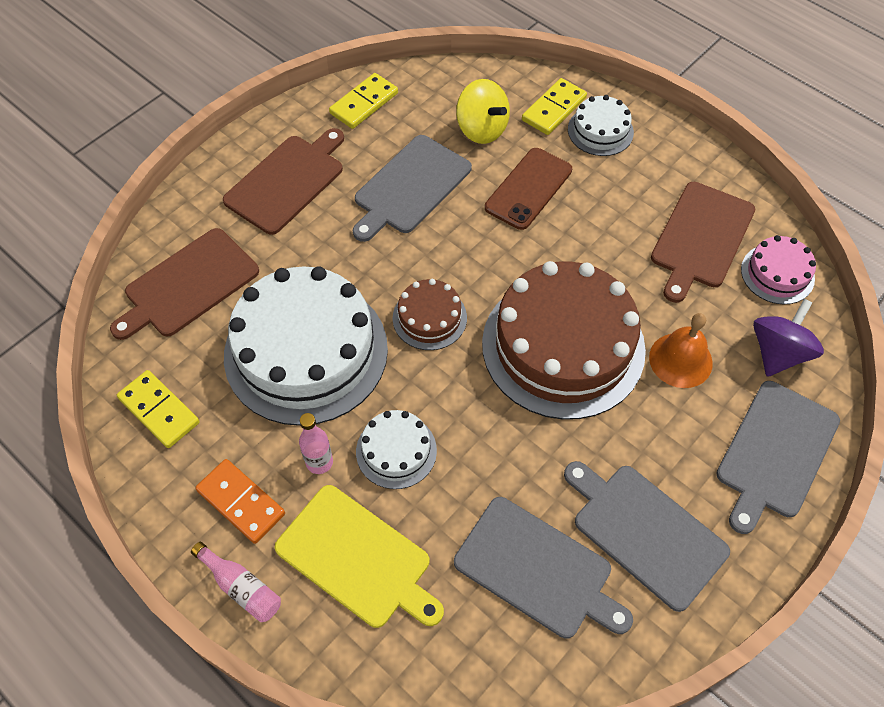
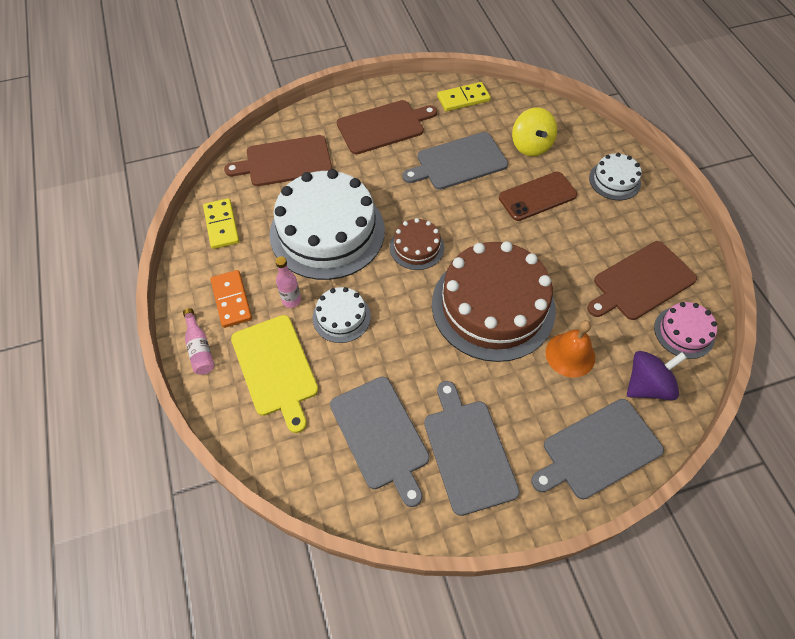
camera: 30 degrees right, 0 degrees up
(553, 109) = (590, 153): yellow domino -> none

